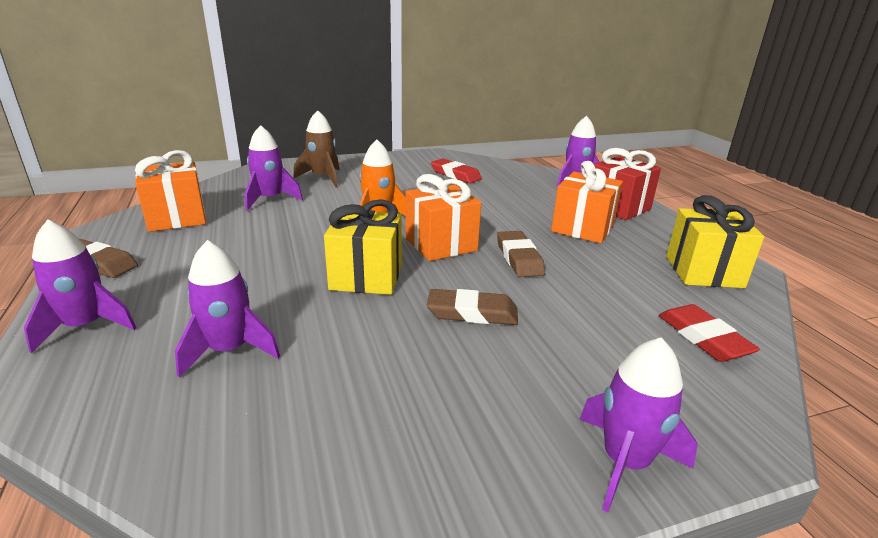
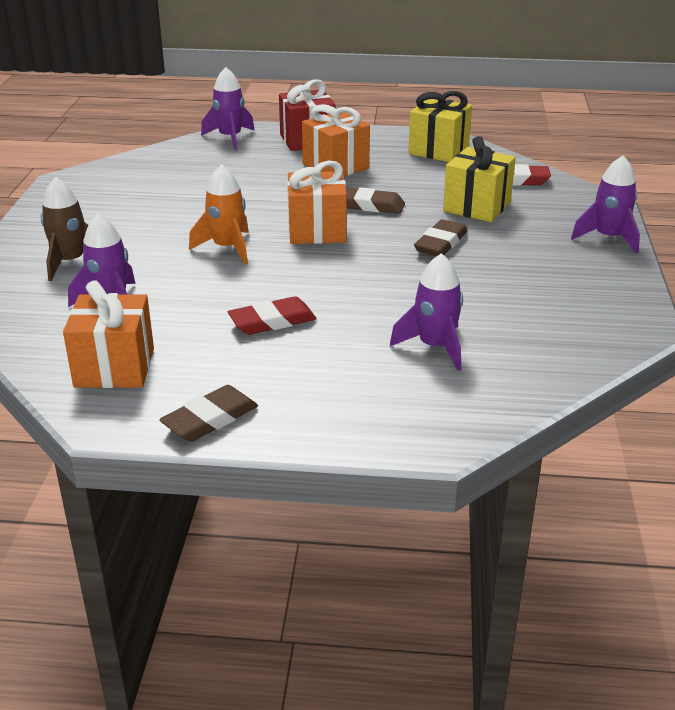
camera: 65 degrees left, 5 degrees up
(85, 326) = (352, 418): purple rocket -> none
(366, 277) = (354, 274): yellow gift -> yellow gift (477, 207)
(455, 175) = (148, 187): red eraser -> red eraser (272, 321)

